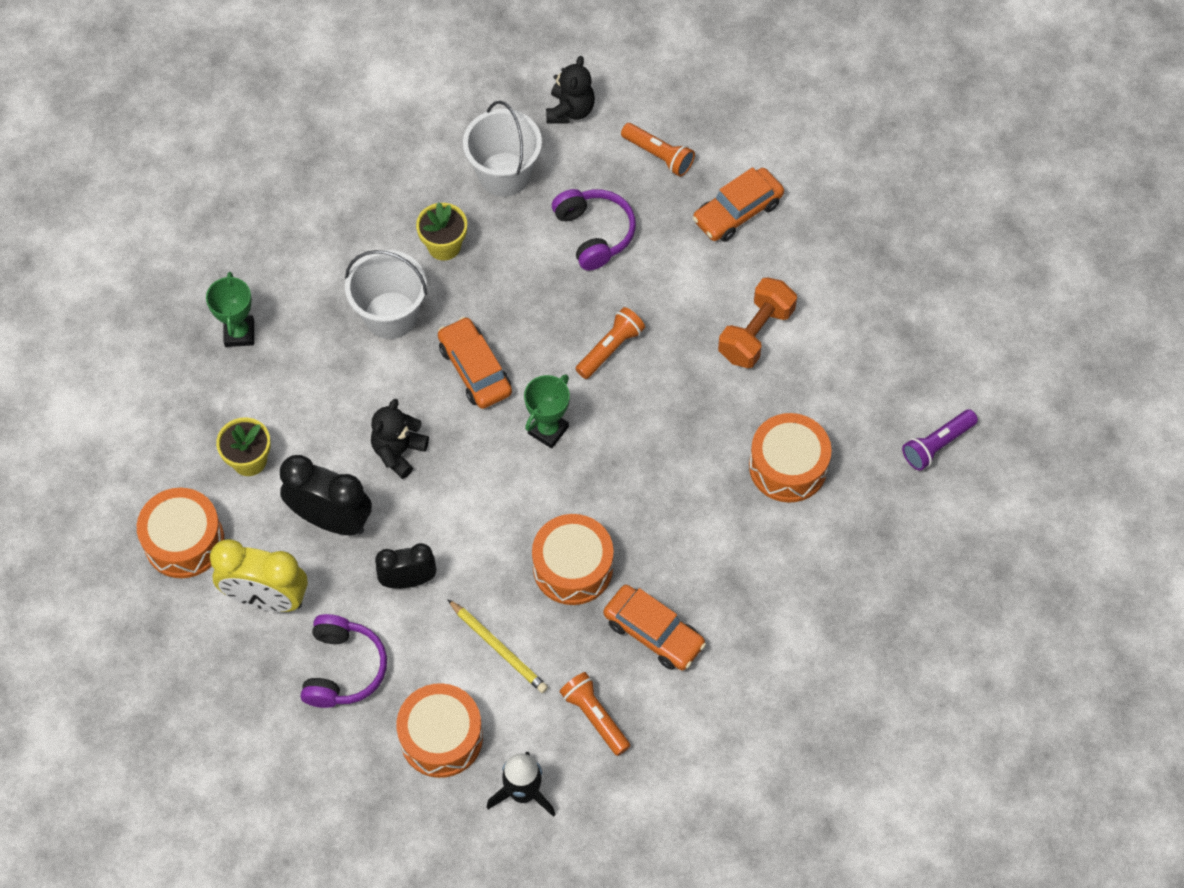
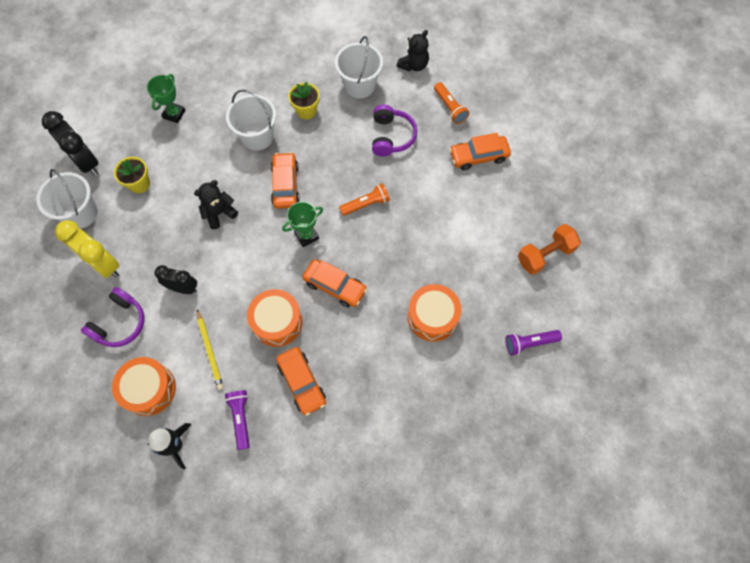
camera: 25 degrees right, 5 degrees up
(184, 541) = (80, 213): orange drum -> white bucket
(331, 519) = (162, 235): black clock -> black clock (86, 162)
(595, 716) = (241, 418): orange flashlight -> purple flashlight
(628, 483) = (335, 286): none -> orange car
(756, 333) = (453, 230): orange dumbbell -> orange dumbbell (545, 255)

